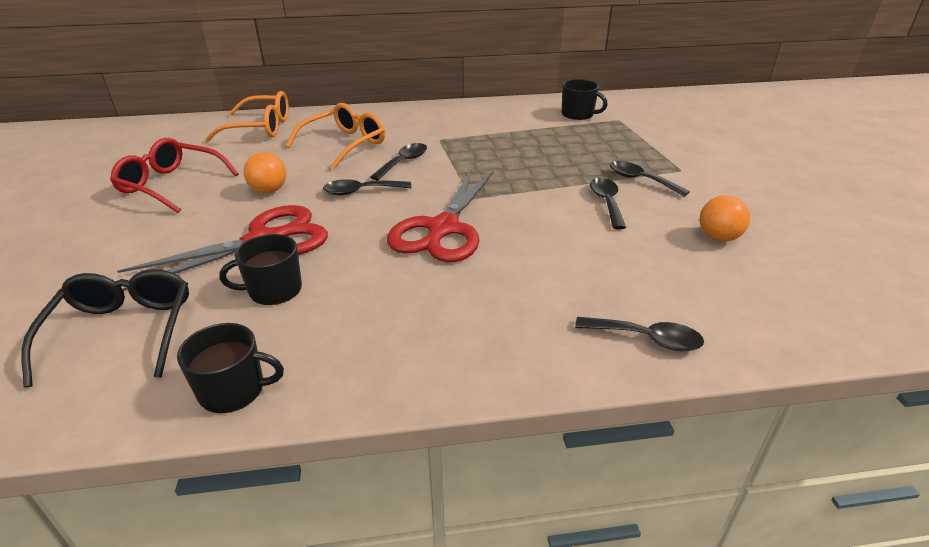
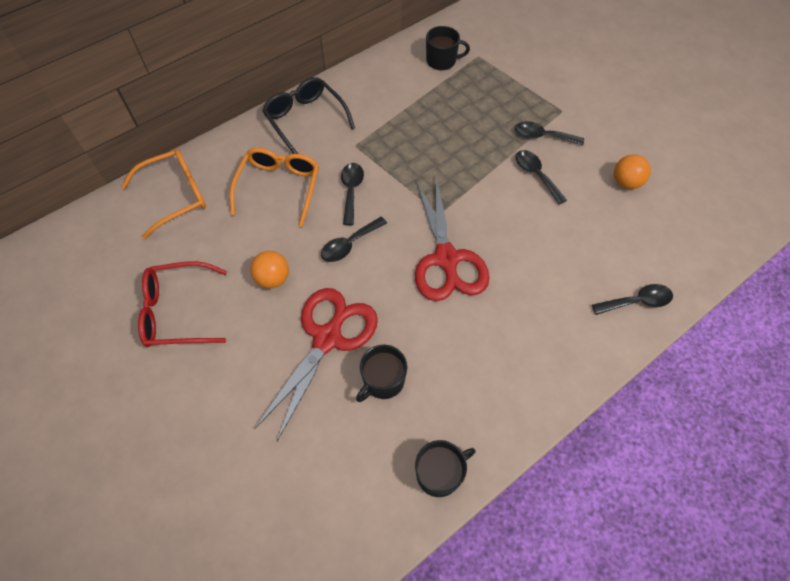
camera: 30 degrees left, 25 degrees up
(123, 332) = (318, 474): black glasses -> black glasses (305, 120)

